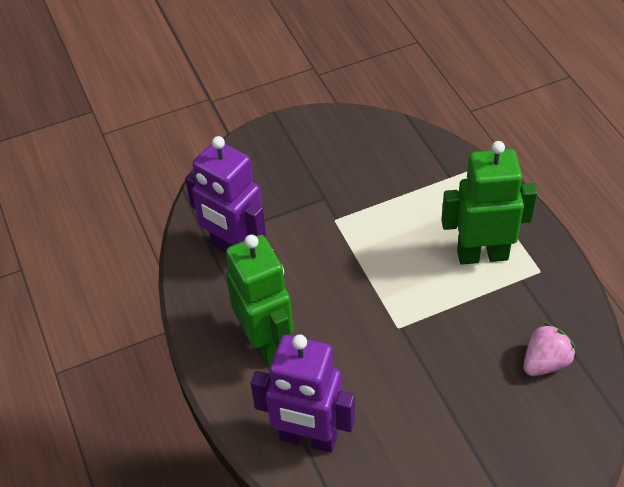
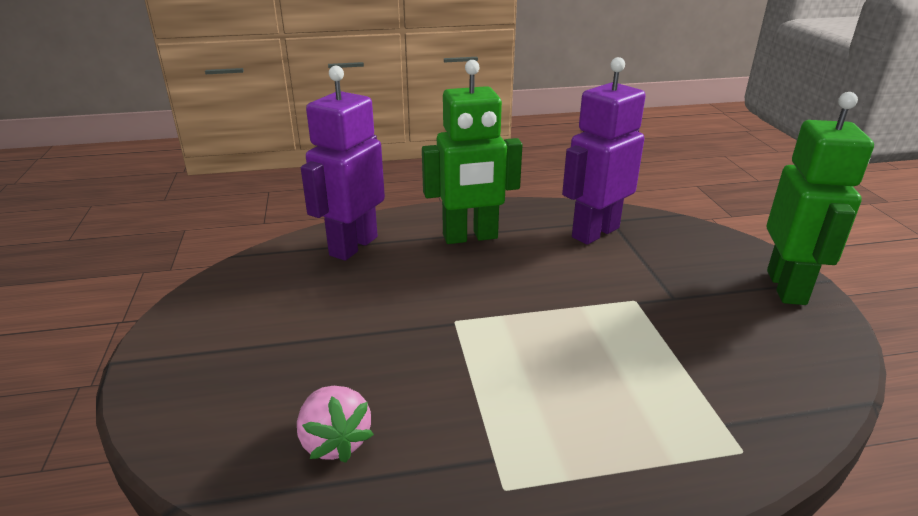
camera: 100 degrees right, 20 degrees down
(482, 254) = (553, 422): green robot -> green robot (787, 287)

